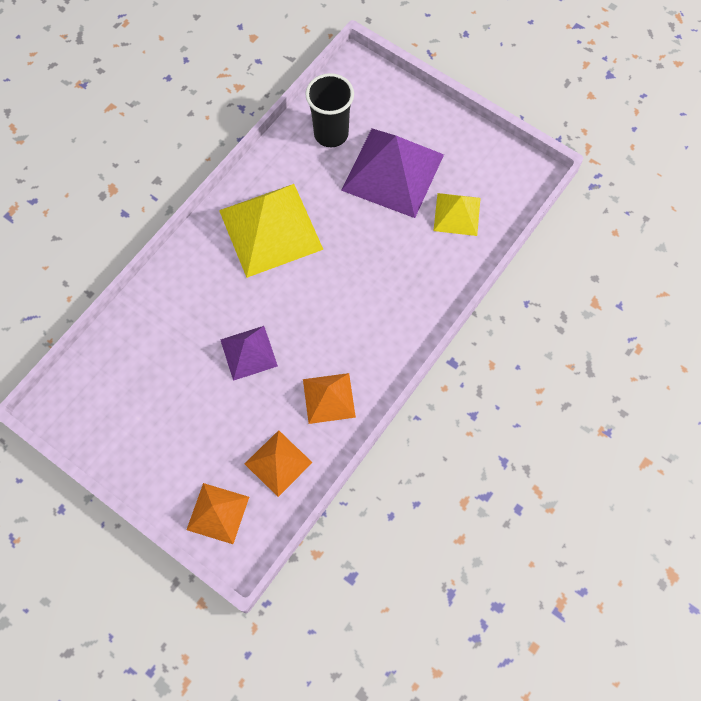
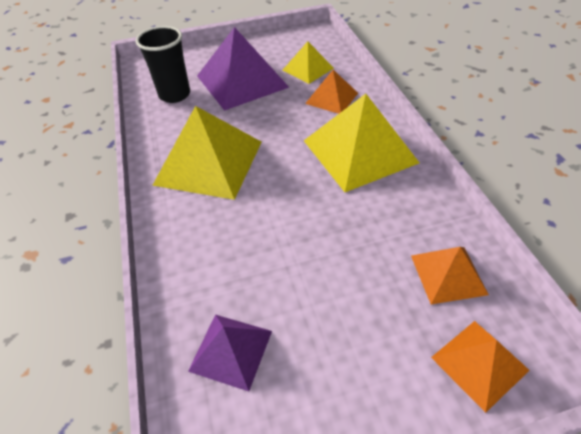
camera: 50 degrees left, 20 degrees down
(248, 353) = (309, 236): purple pyramid -> purple pyramid (231, 350)
(329, 398) = (403, 203): orange pyramid -> orange pyramid (332, 98)
(367, 331) = (359, 151): none -> yellow pyramid

